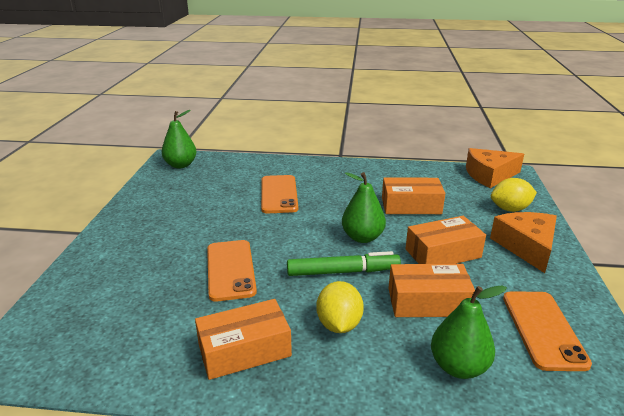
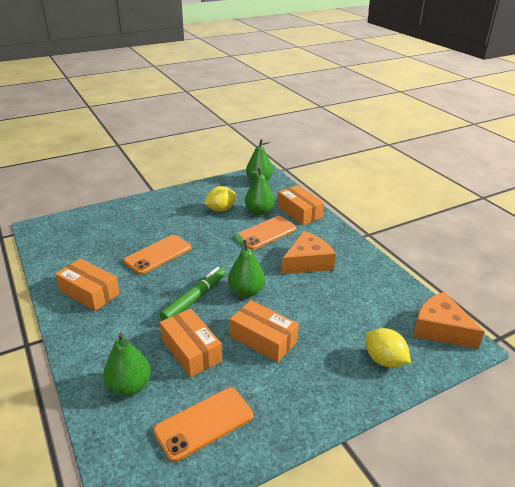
camera: 55 degrees right, 5 degrees up
(237, 184) = (259, 211): none -> green pear
(339, 324) = (136, 318): yellow lemon -> yellow lemon (220, 209)
(343, 272) = (194, 299): green marker -> green marker turned 105 degrees counterclockwise
(411, 206) = (321, 299): orange box -> orange box (299, 212)
(526, 247) = (323, 387): orange cheese -> orange cheese (307, 262)

